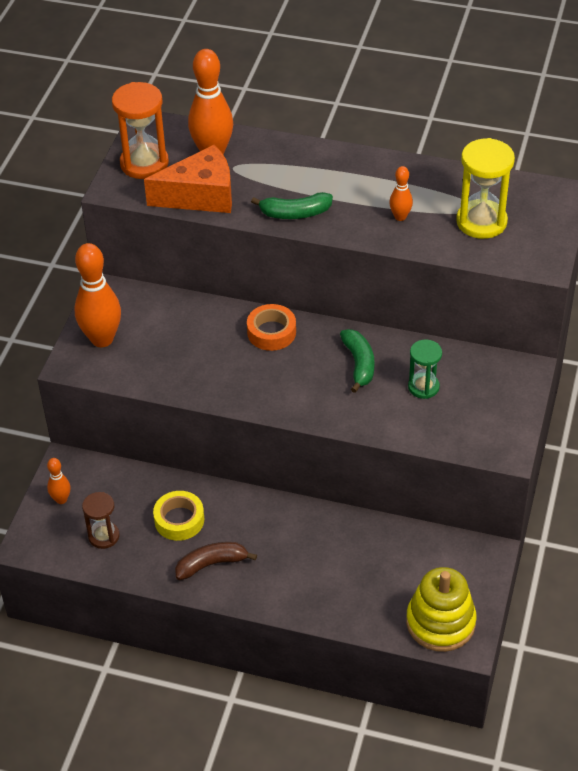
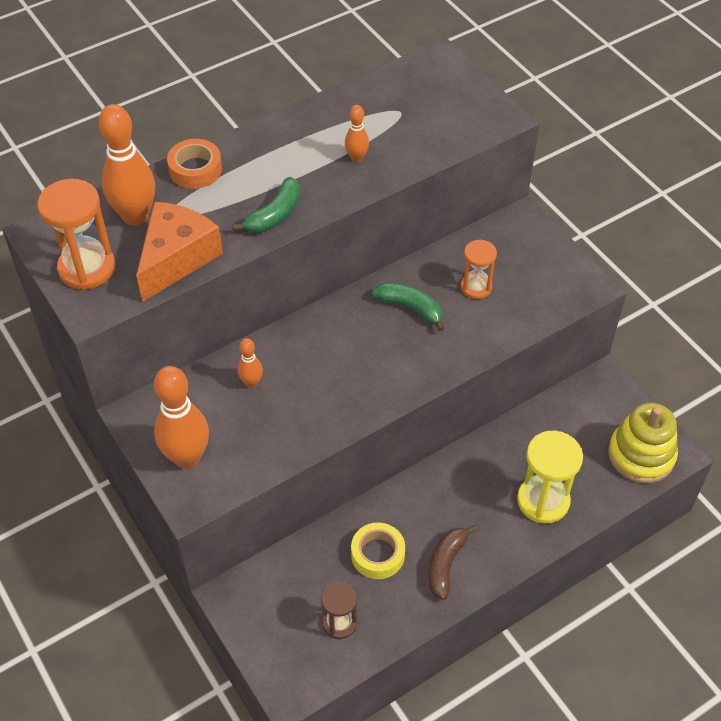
camera: 50 degrees left, 5 degrees up
(61, 499) = (266, 628): orange bowling pin -> orange bowling pin (251, 383)
(271, 332) = (314, 337): orange tape -> orange tape (195, 169)
(423, 387) = (476, 287): green hourglass -> orange hourglass
(481, 222) = (417, 119): yellow hourglass -> yellow hourglass (543, 501)

